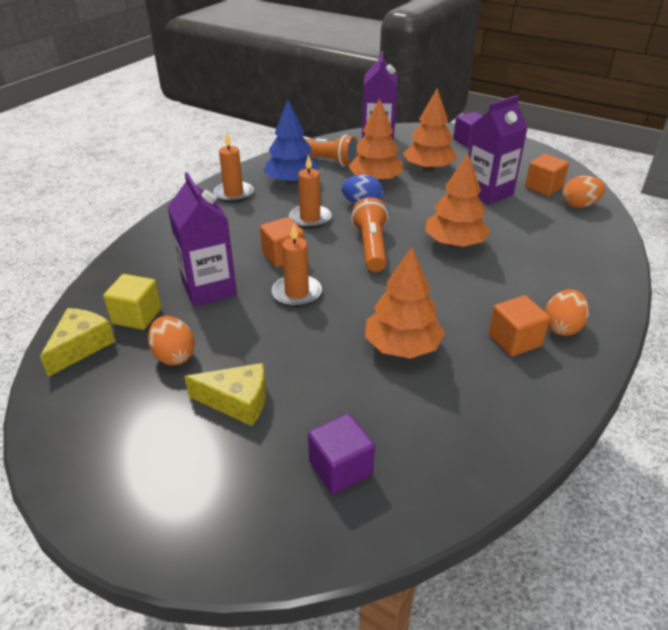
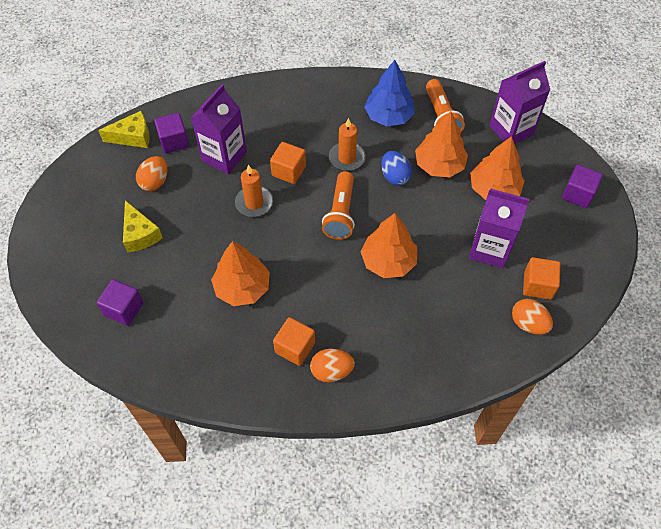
camera: 55 degrees right, 20 degrees up
(137, 316) = (174, 141): yellow cube -> purple cube
(233, 194) = (341, 95): orange candle -> none
(371, 247) = (340, 213): orange flashlight -> orange flashlight turned 135 degrees clockwise

